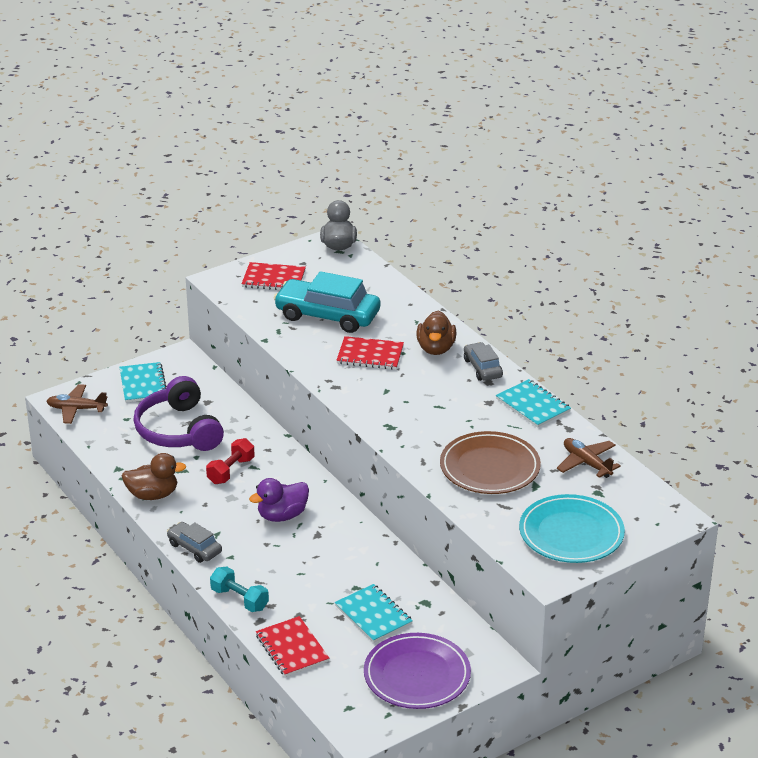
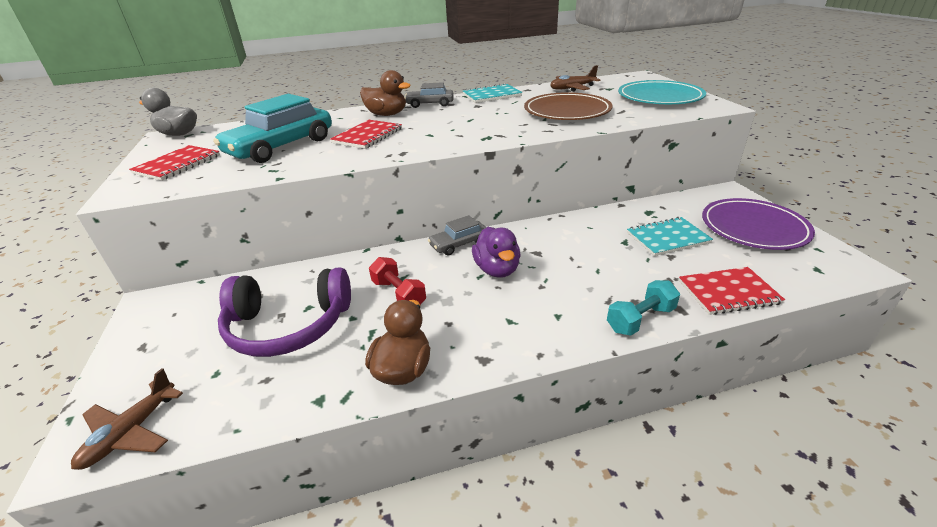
camera: 70 degrees left, 0 degrees up
(143, 384) = (161, 345): turquoise notebook -> none
(194, 548) = (532, 344): grey car -> grey car (459, 244)

